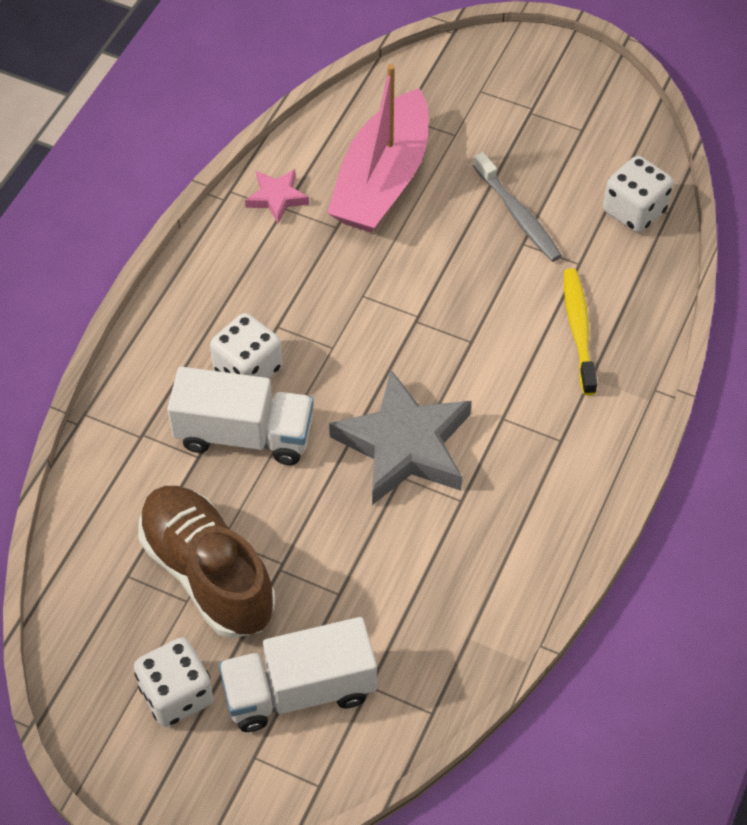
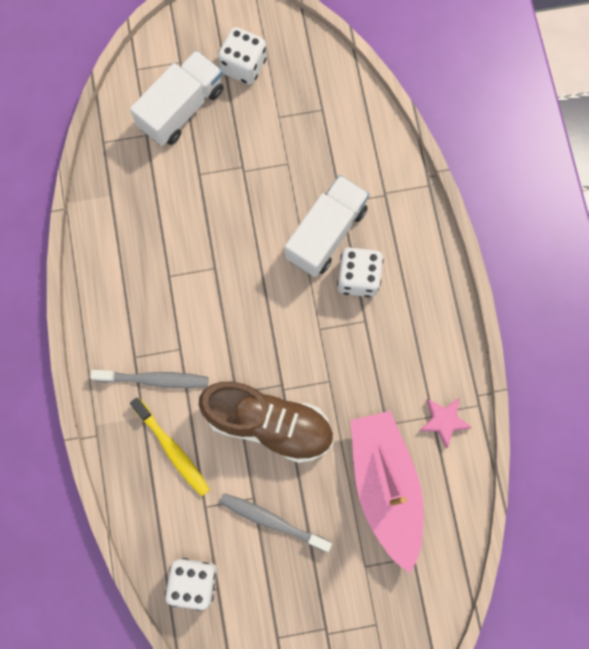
camera: 145 degrees right, 20 degrees up
(208, 573) = (279, 138): brown shoe -> brown shoe (269, 424)
(244, 434) = (326, 233): white truck -> white truck turned 150 degrees clockwise
(404, 445) = (227, 290): grey star -> none
(553, 405) = (154, 379): none -> grey toothbrush

